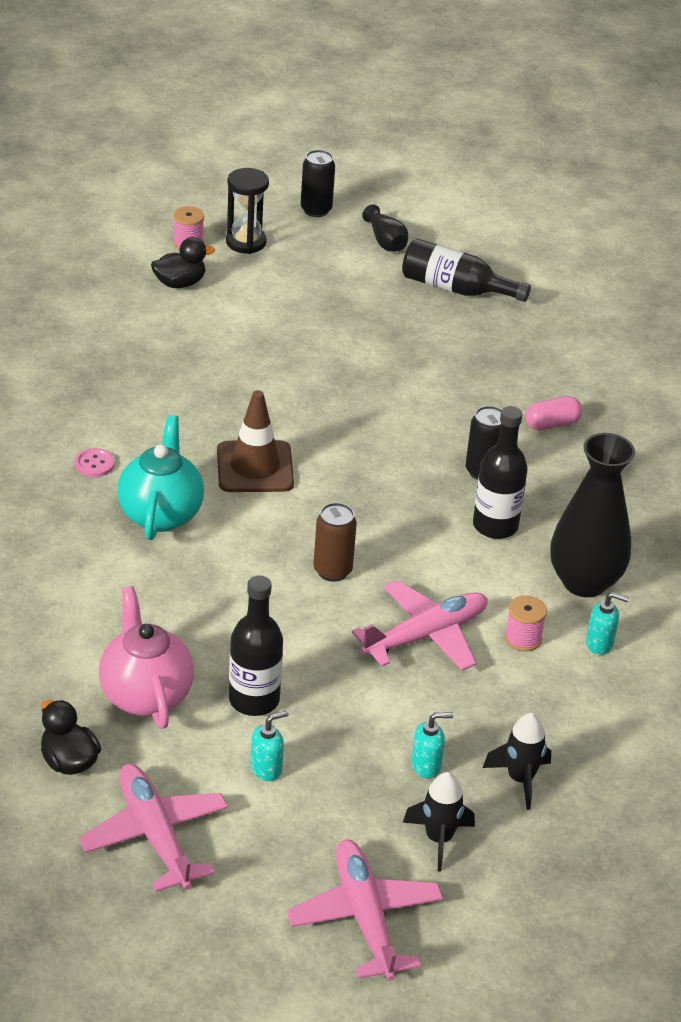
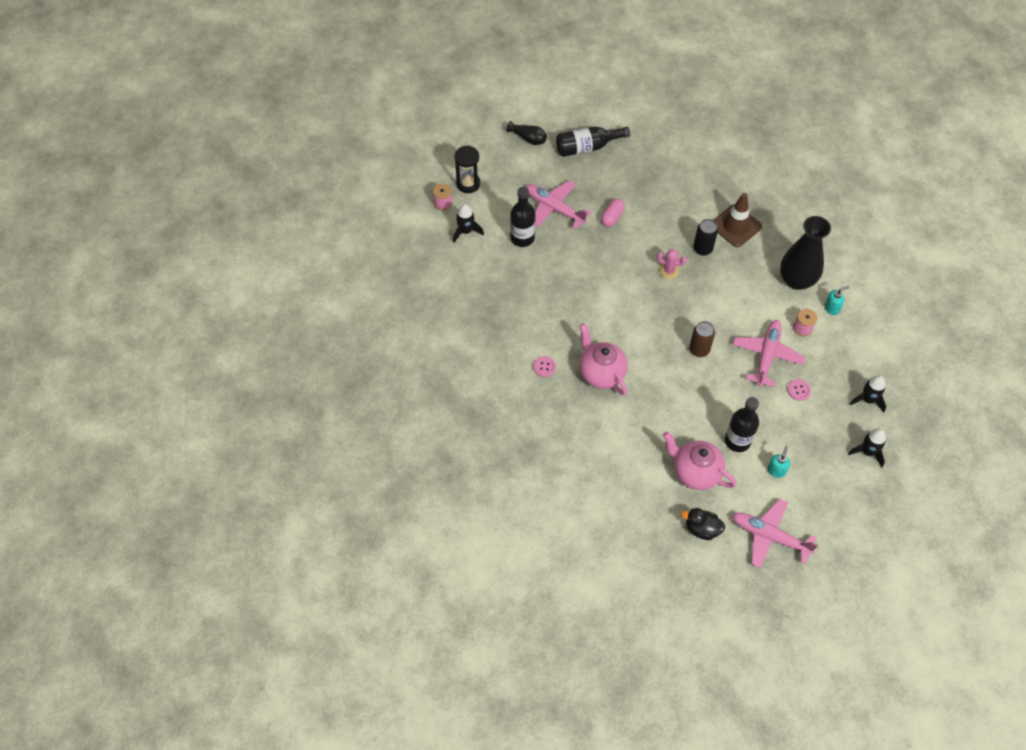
camera: 35 degrees left, 20 degrees up
(161, 514) = (601, 373): turquoise teapot -> pink teapot
(180, 283) = (466, 231): black duck -> black rocket
(255, 467) = (611, 317): brown traffic cone -> brown traffic cone (735, 226)
(316, 210) = (478, 140): black can -> none
(365, 918) = (879, 510): pink plane -> pink plane (554, 208)
(402, 466) = (669, 270): none -> pink cactus
(423, 702) = (799, 390): none -> pink button
(426, 765) = (830, 421): turquoise soap dispenser -> none
(495, 526) = (736, 276): black bottle -> black bottle (522, 238)
(552, 424) = (703, 200): pink capsule -> pink capsule (612, 217)

